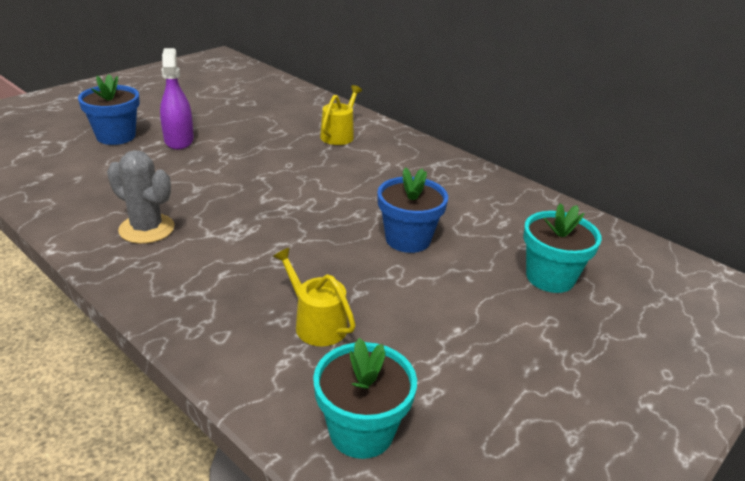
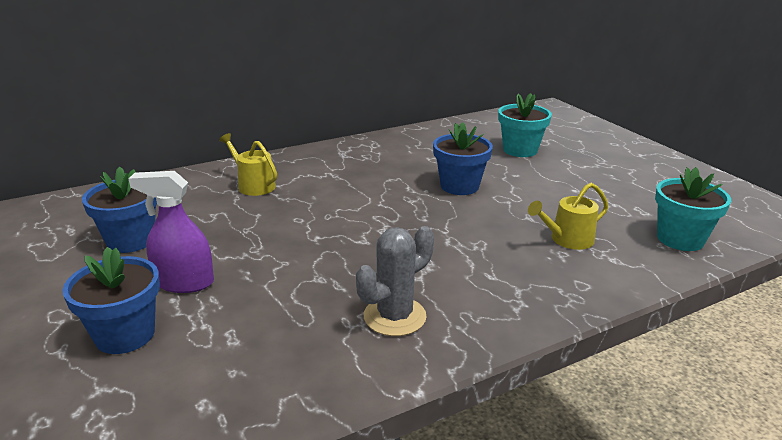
camera: 70 degrees left, 5 degrees down
(229, 112) = (131, 240): none -> blue flower pot

